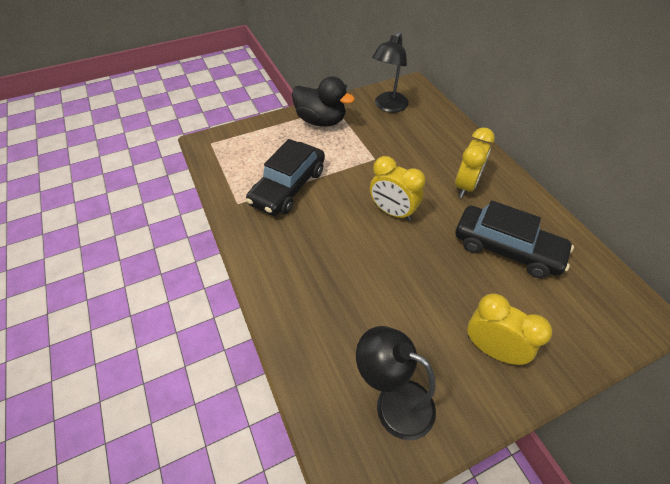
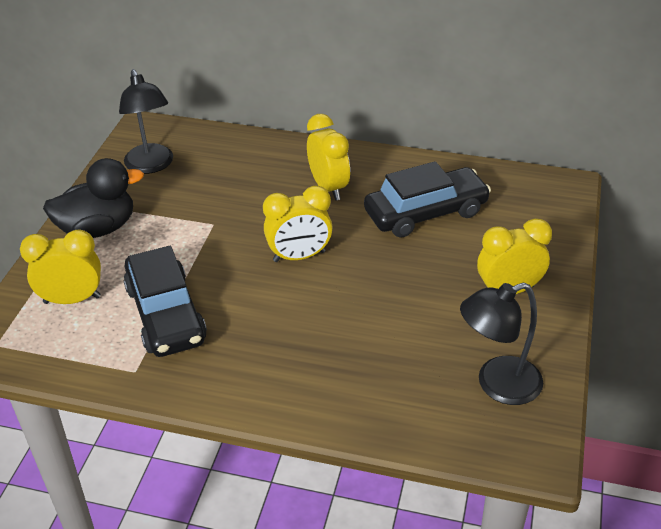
camera: 50 degrees left, 10 degrees down
(263, 146) = (72, 300): none -> yellow clock

